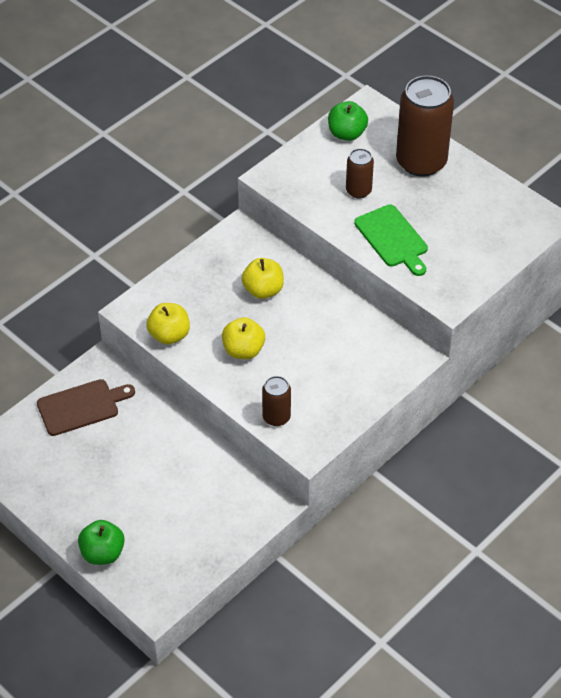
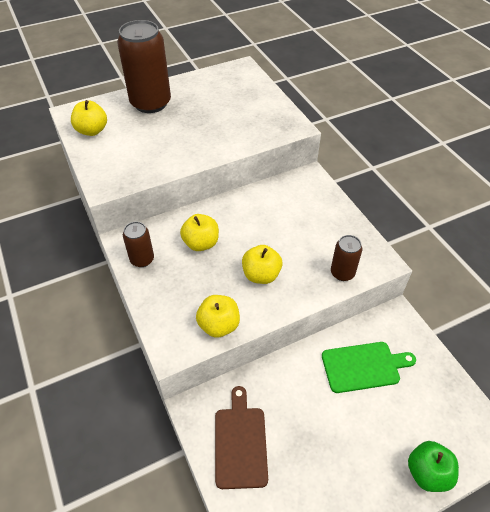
camera: 70 degrees left, 0 degrees up
(347, 134) = (92, 131): green apple -> yellow apple
(358, 191) = (157, 141): brown can -> brown can (142, 259)
(393, 239) = (218, 137): green cutting board -> green cutting board (364, 366)

